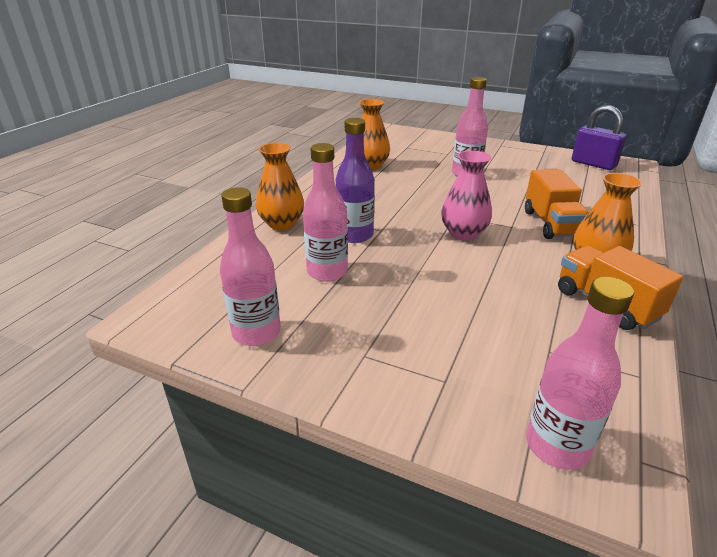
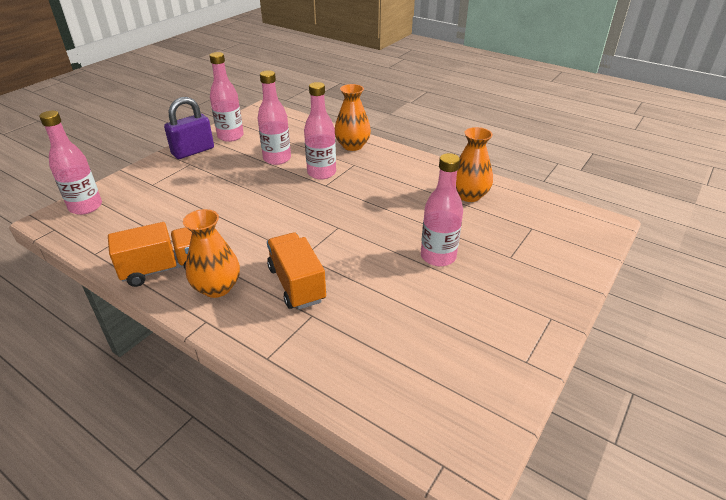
camera: 100 degrees right, 5 degrees up
(355, 235) = (321, 173): purple bottle -> pink bottle
(463, 233) = (302, 224): pink vase -> none
(551, 224) = (297, 284): orange truck -> orange truck turned 60 degrees clockwise
(593, 164) = (468, 405): purple padlock -> purple padlock (193, 151)

